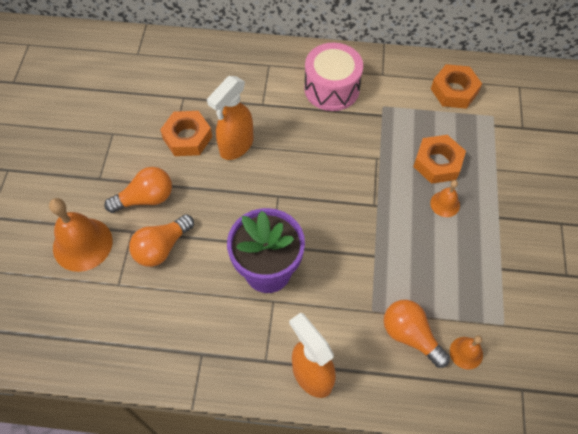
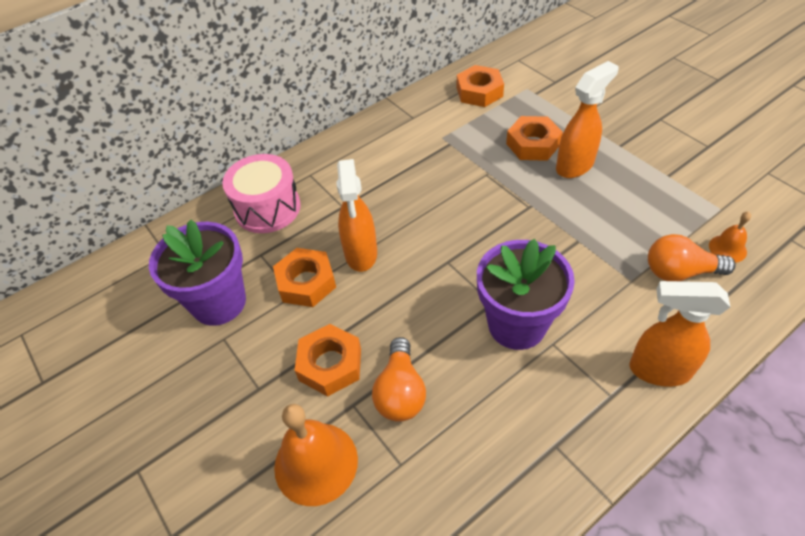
camera: 40 degrees left, 10 degrees down
(132, 109) = (219, 302): none -> purple flower pot
(146, 198) = (330, 364): orange light bulb -> orange nut
(331, 88) = (386, 154): pink drum -> pink drum (267, 208)
(445, 204) = (575, 166): orange bell -> orange spray bottle

